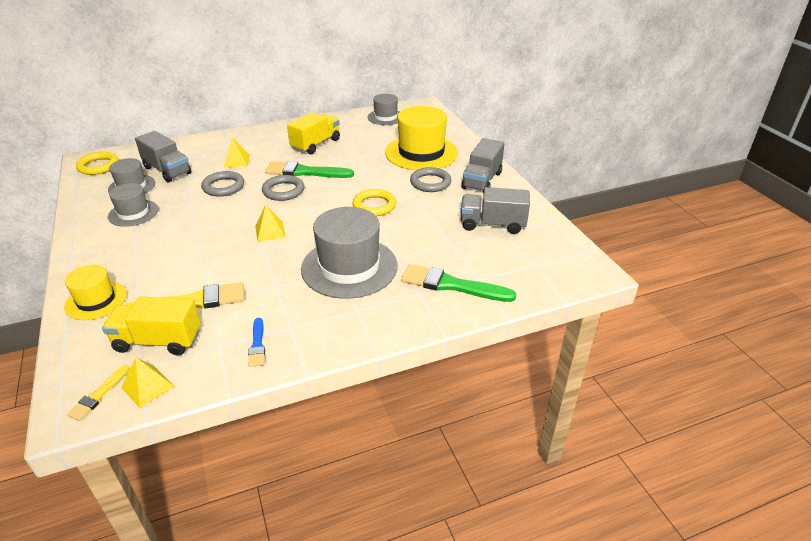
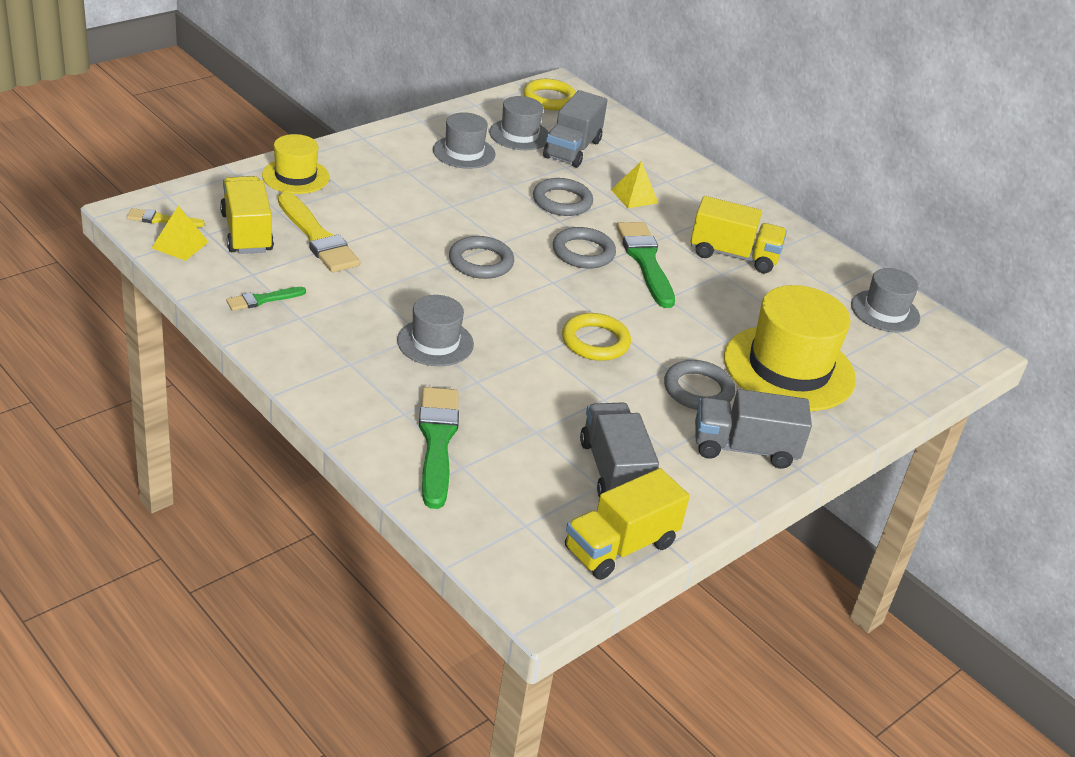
camera: 65 degrees right, 0 degrees up
(257, 345) = (262, 300): blue brush -> green brush
(270, 231) = (481, 262): yellow pyramid -> grey ring
(349, 267) = (435, 342): grey hat -> grey hat, size x0.56
(554, 236) = (620, 547): none -> yellow truck

